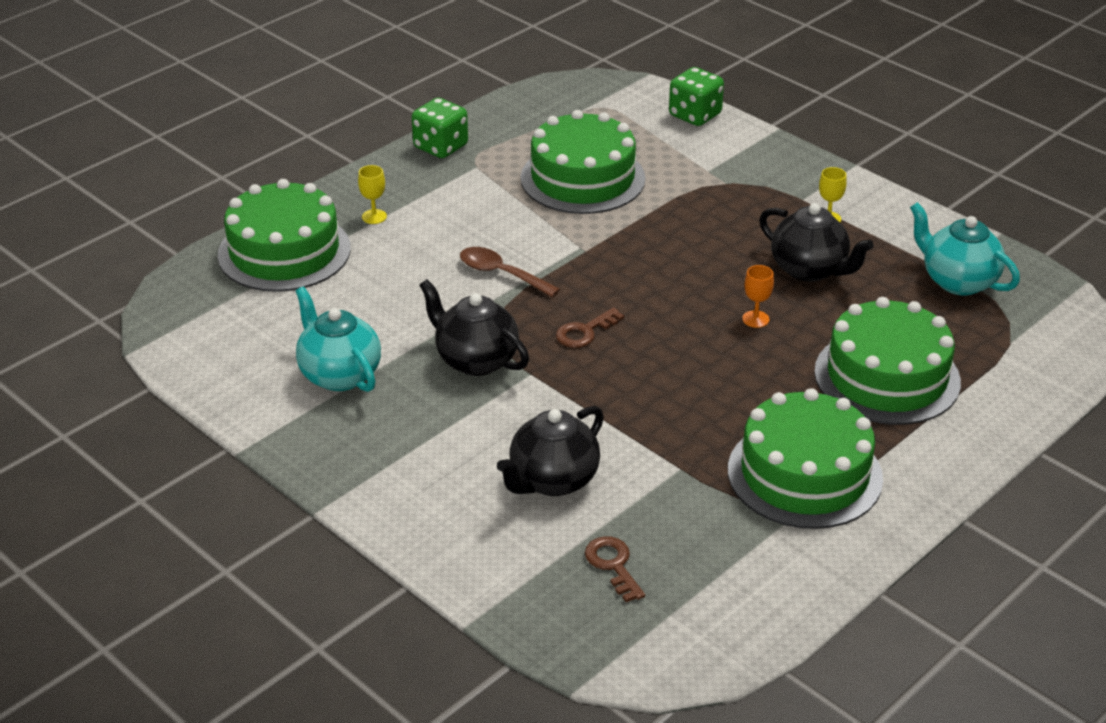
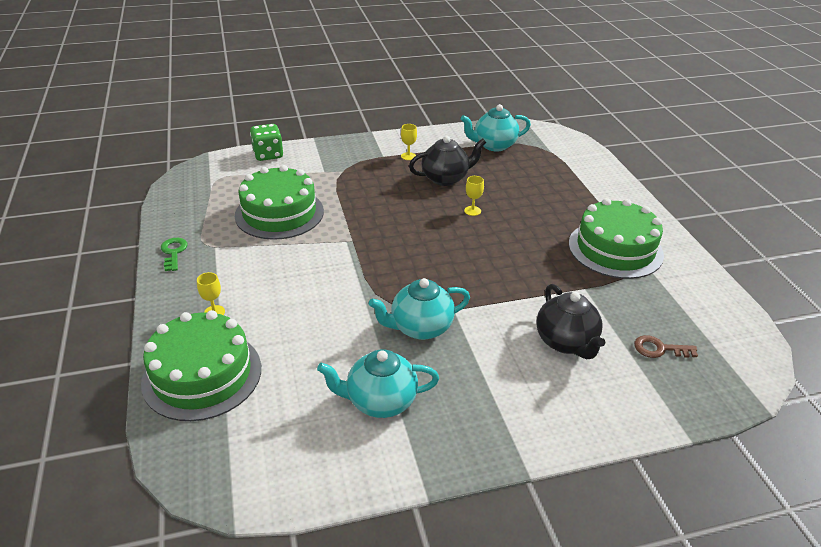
camera: 60 degrees left, 0 degrees up
(441, 147) = (173, 252): green dice -> green key
(475, 360) = (420, 328): black teapot -> turquoise teapot
(501, 274) = (340, 281): brown spoon -> none
(585, 332) = (431, 272): brown key -> none
(755, 319) = (472, 211): orange goblet -> yellow goblet
(887, 377) = (553, 193): green cake -> none

